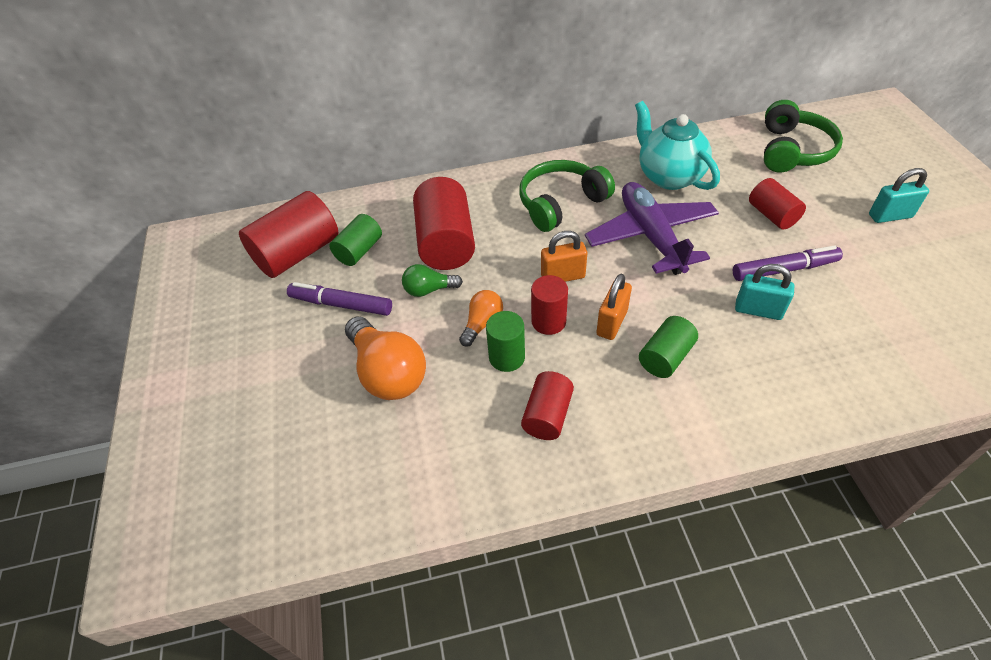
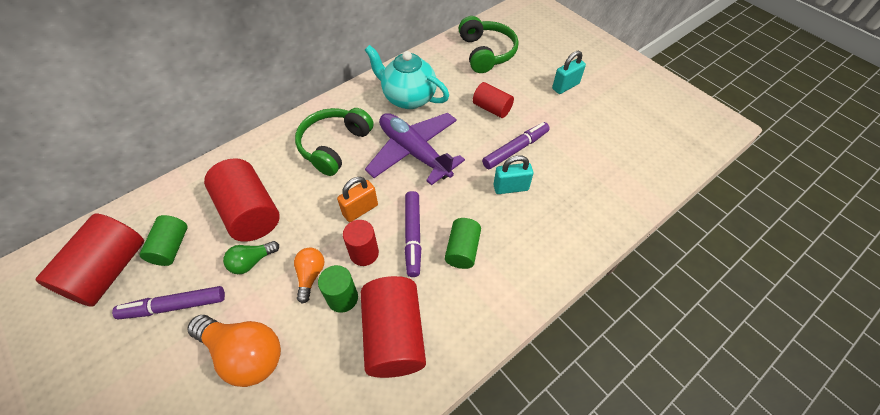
camera: 30 degrees left, 5 degrees up
(547, 415) = (394, 335): red cylinder -> red cylinder, size x1.73
(611, 323) = (413, 236): orange padlock -> purple marker

